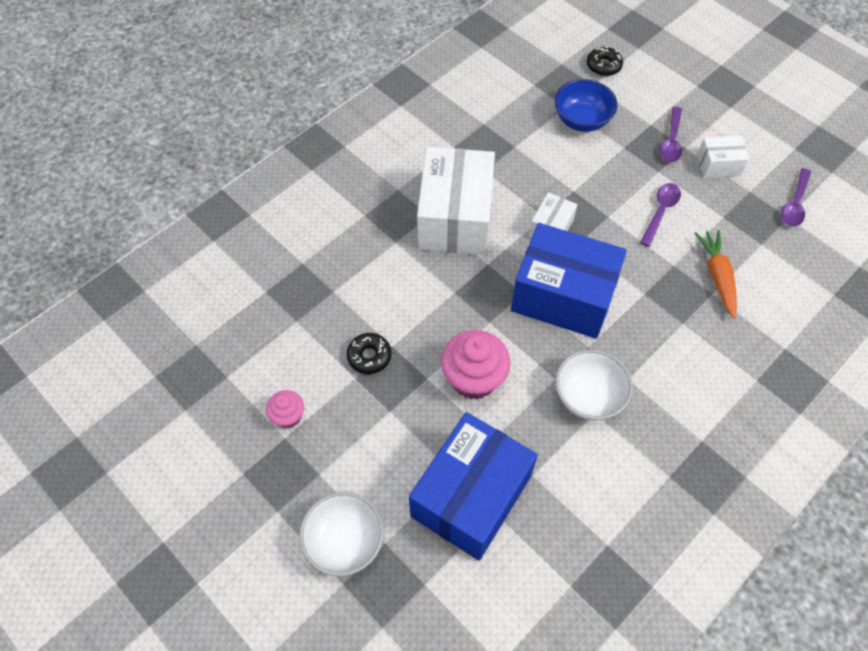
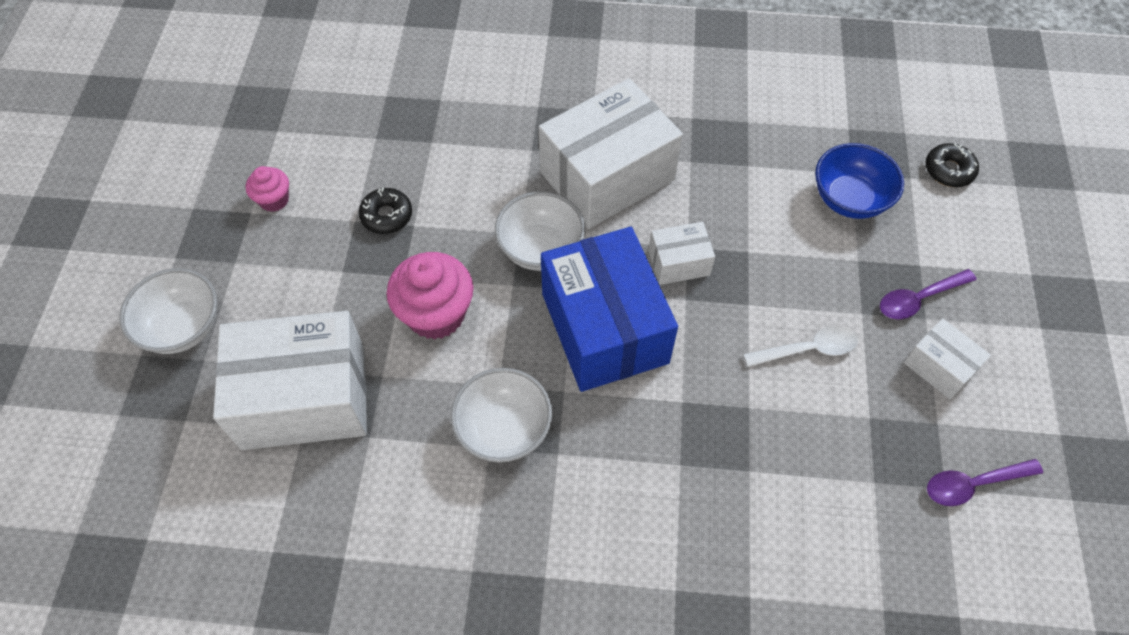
camera: 50 degrees right, 0 degrees up
(471, 496) = (304, 398): blue box -> white box
(476, 289) = (540, 248): none -> white bowl
(660, 212) = (808, 349): purple spoon -> white spoon
(717, 276) = (778, 462): orange carrot -> none

